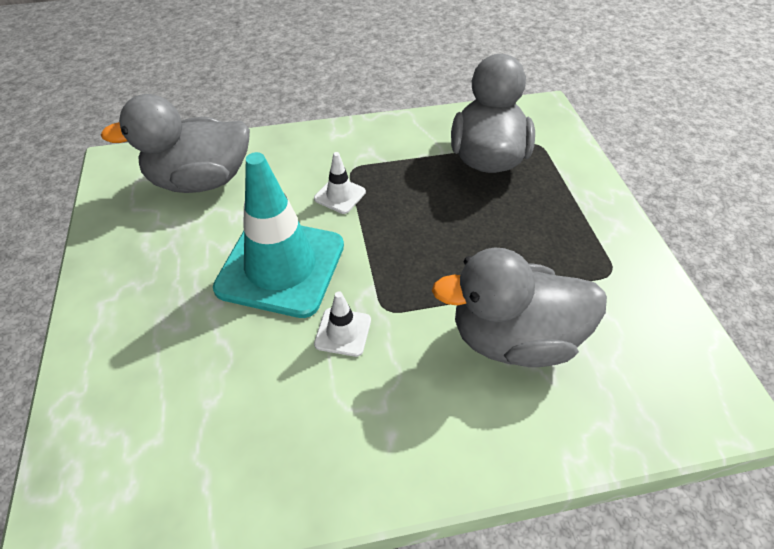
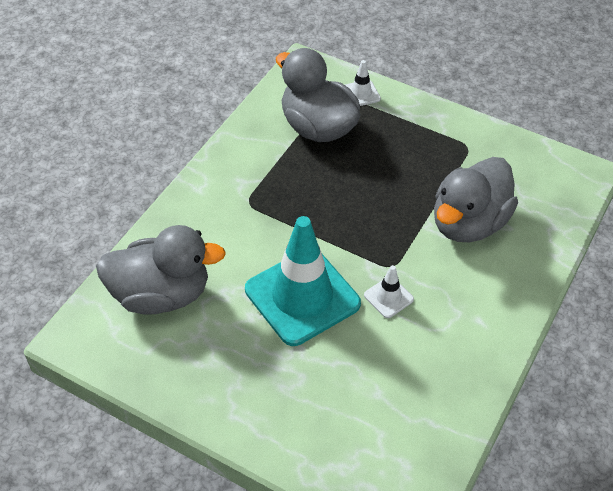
camera: 50 degrees left, 0 degrees up
(201, 180) = (161, 294): grey duck -> grey duck turned 120 degrees counterclockwise
(340, 195) = (268, 225): white traffic cone -> white traffic cone (361, 94)

